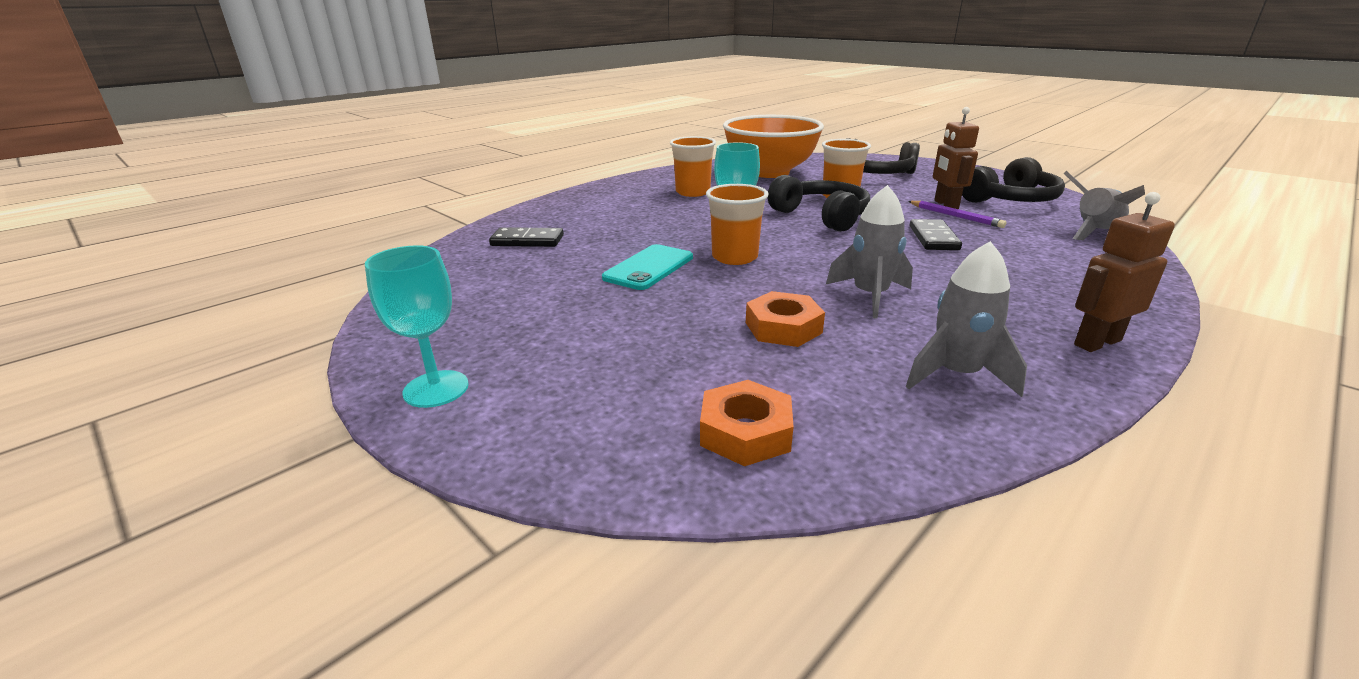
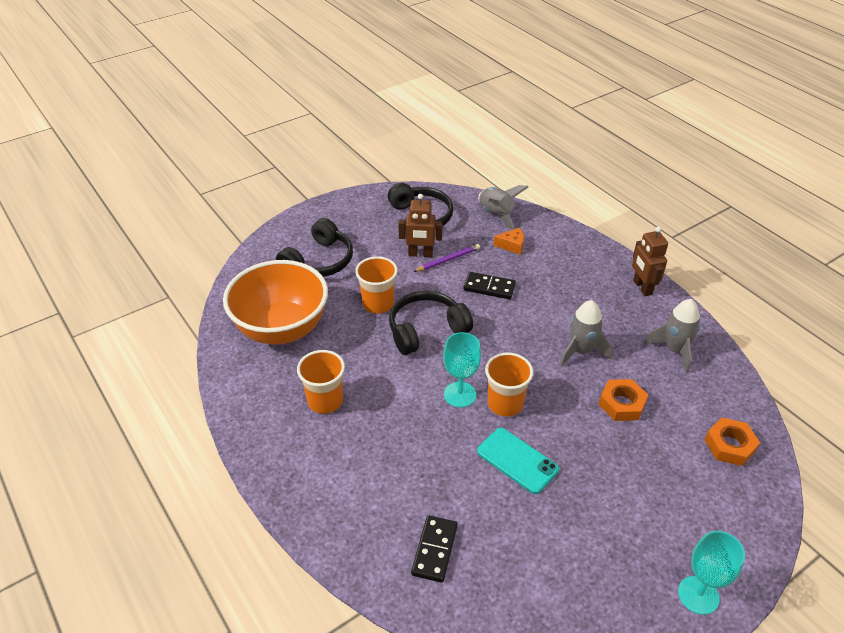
camera: 80 degrees left, 15 degrees up
(1041, 245) = (512, 245): none -> orange cheese

